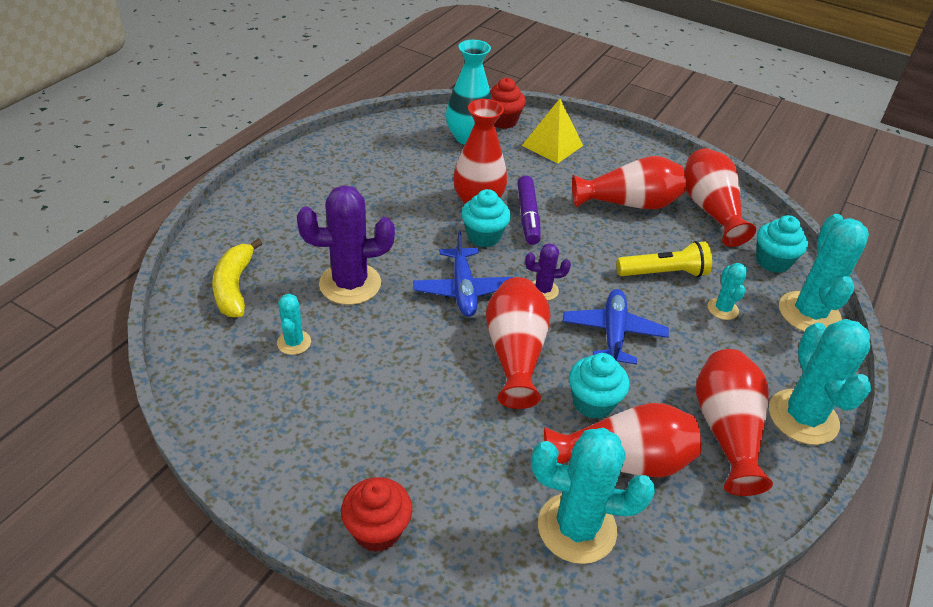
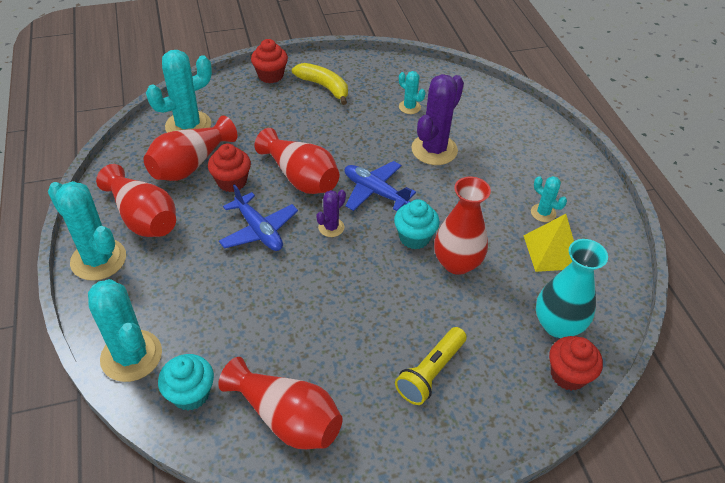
camera: 135 degrees right, 5 degrees up
(234, 287) = (479, 108): yellow banana -> yellow banana (324, 87)
(528, 216) = (411, 279): purple marker -> none
(552, 145) = (493, 381): yellow pyramid -> yellow pyramid (552, 251)
(593, 402) = (232, 182): turquoise cupcake -> red cupcake
(629, 204) = (357, 361): red vase -> none
(664, 273) = (267, 306): yellow flashlight -> yellow flashlight (430, 372)
(722, 309) = (201, 306): turquoise cactus -> turquoise cactus (543, 213)

